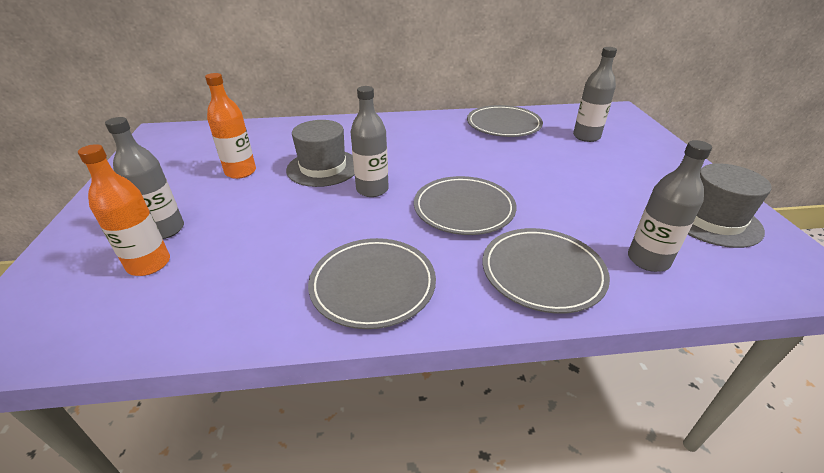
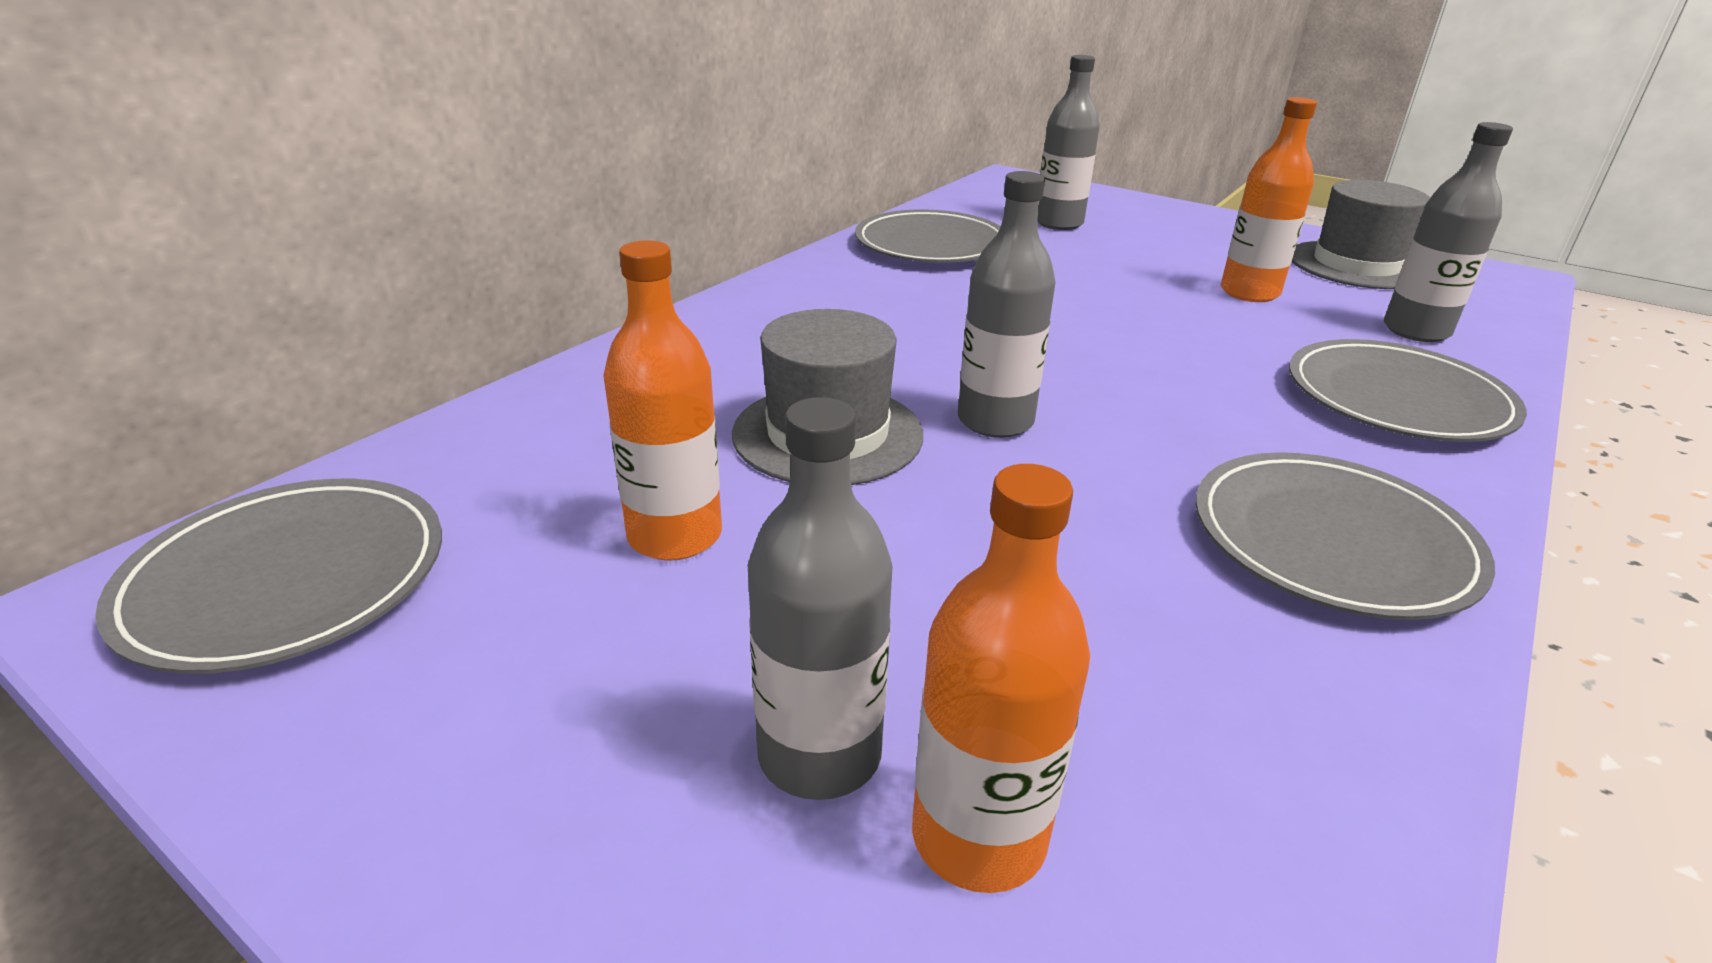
camera: 50 degrees left, 5 degrees down
(464, 209) = (1164, 377): grey plate -> grey plate (287, 580)
(600, 202) = (1249, 293): none -> orange bottle

